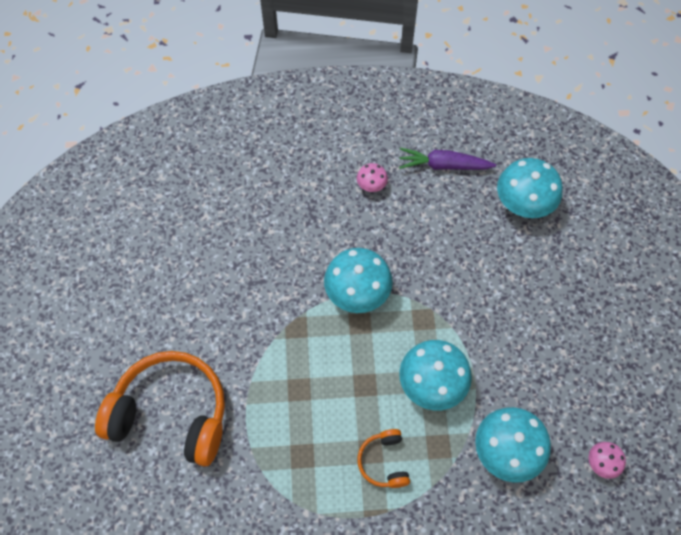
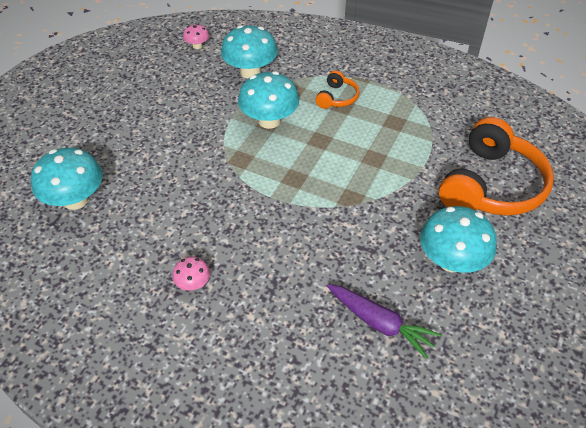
camera: 150 degrees left, 15 degrees down
(171, 414) = (490, 185): orange headphones -> orange headphones turned 105 degrees counterclockwise
(357, 293) = (280, 199): turquoise mushroom -> turquoise mushroom (451, 261)
(443, 165) = (107, 267): purple carrot -> purple carrot (379, 323)

